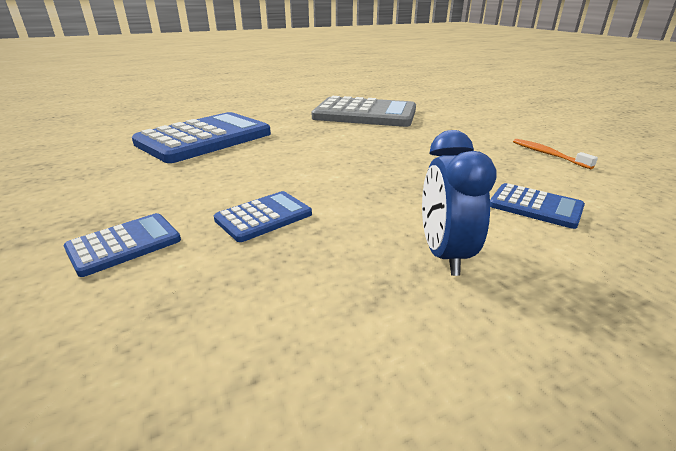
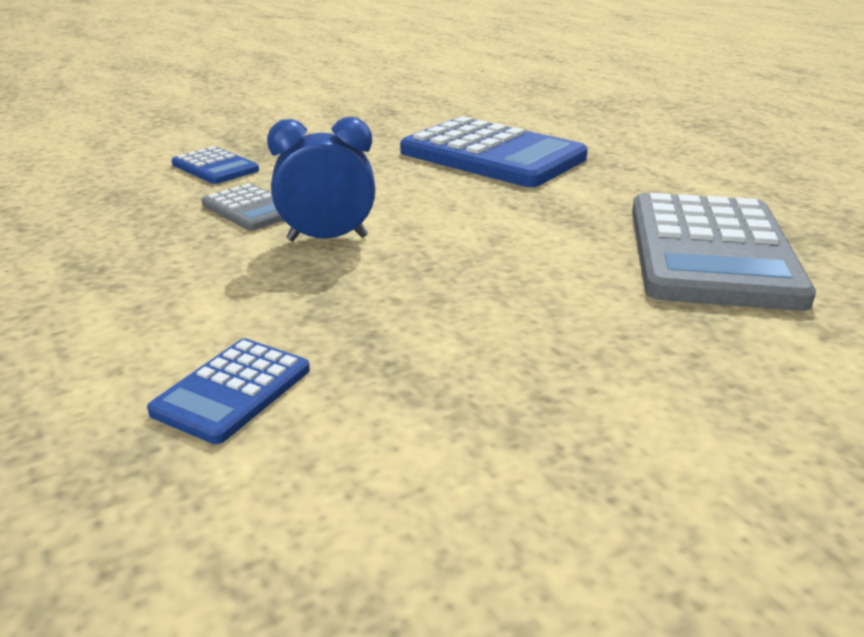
camera: 85 degrees right, 0 degrees up
(264, 217) = (250, 209): blue calculator -> grey calculator
(444, 254) = (130, 301): blue clock -> blue clock (327, 238)
(548, 154) = (513, 471): orange toothbrush -> none

